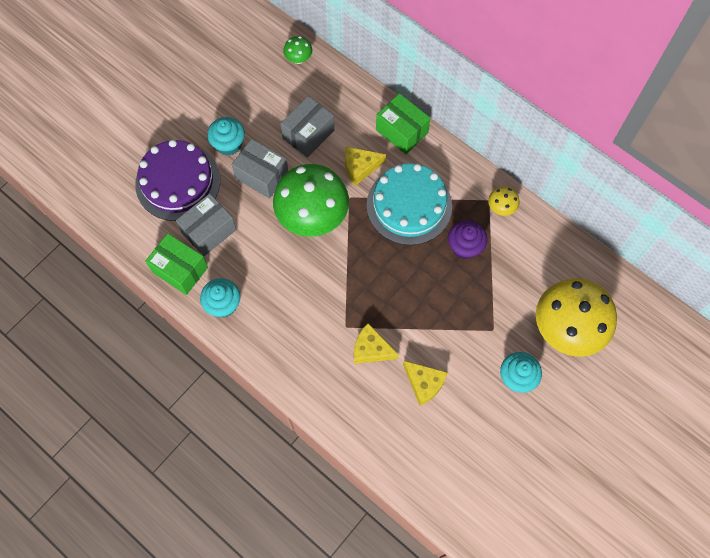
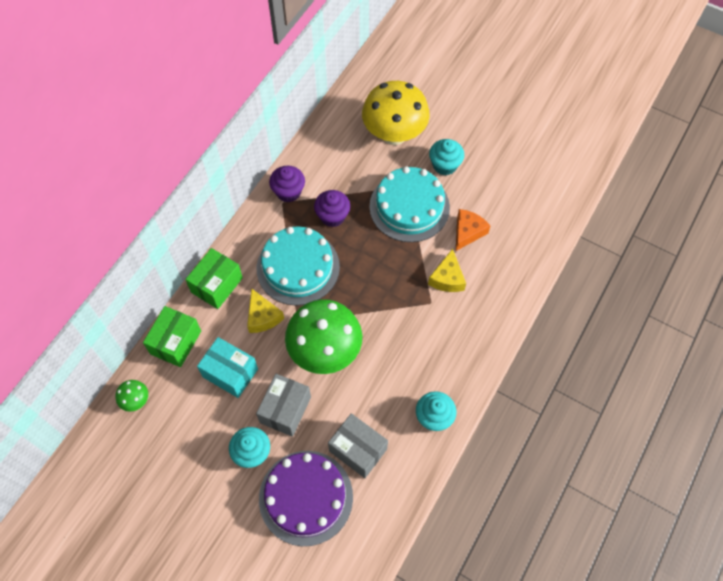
camera: 100 degrees left, 5 degrees down
(180, 270) = (406, 469): green box -> green box (175, 342)
(308, 134) = (230, 373): grey box -> turquoise box
(424, 383) = (467, 232): yellow cheese -> orange cheese
(466, 327) = (409, 207): none -> turquoise cake
(501, 208) = (288, 192): yellow mushroom -> purple cupcake

